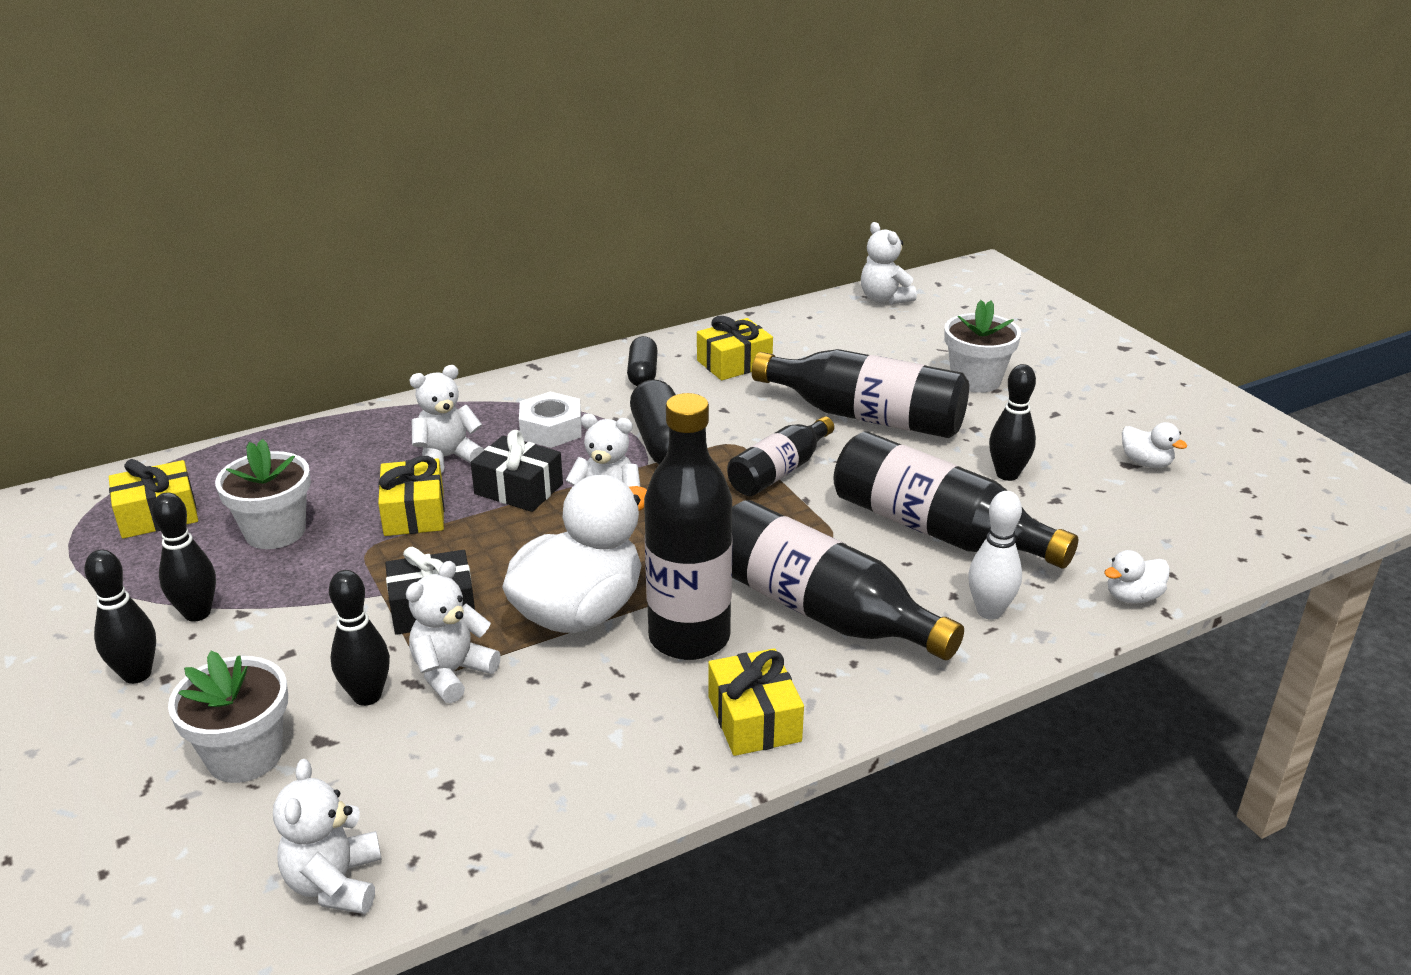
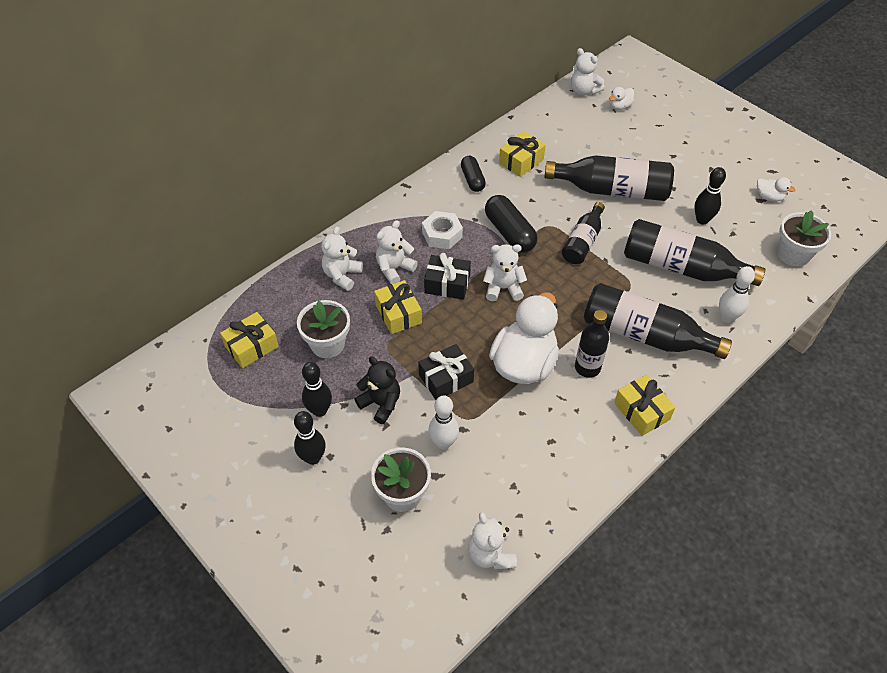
camera: 15 degrees left, 20 degrees up
(301, 622) = (381, 404): none -> black teddy bear
(367, 696) = (443, 443): black bowling pin -> white bowling pin
(452, 673) = (479, 418): white teddy bear -> white teddy bear (342, 275)
(689, 637) = (587, 367): black bottle -> black bottle, size x0.60
(976, 380) = (660, 150): white flower pot -> white flower pot (793, 254)
(1132, 597) = (791, 293): white duck -> white duck (619, 106)

